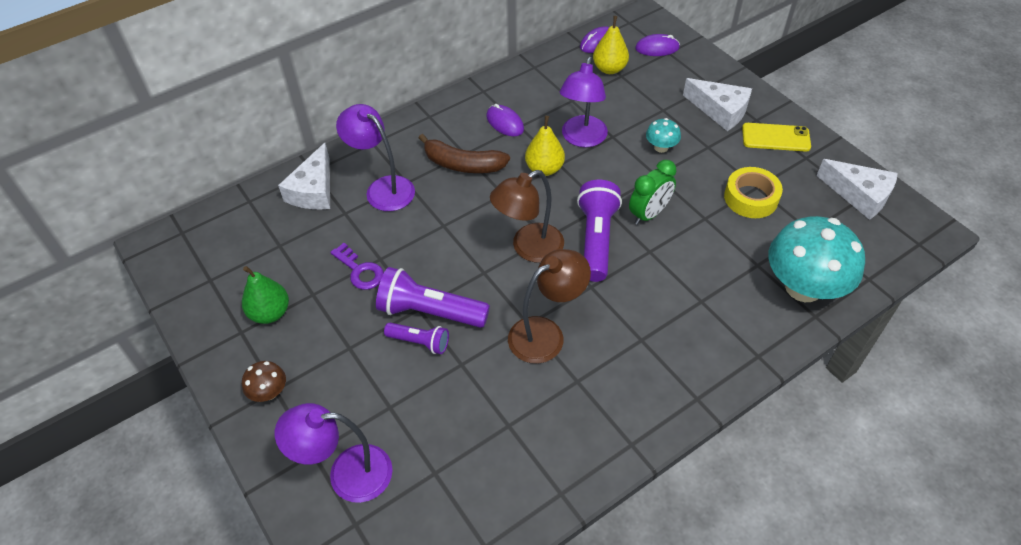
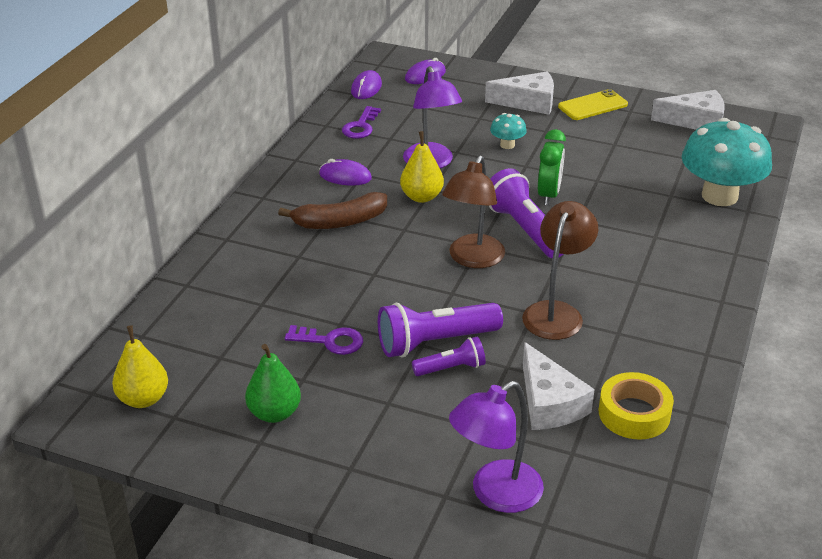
camera: 35 degrees left, 15 degrees down
(269, 392) = (347, 473): brown mushroom -> none
(314, 190) = (206, 299): white cheese -> white cheese (549, 403)
(383, 188) = (279, 270): purple lamp -> none
(559, 79) = (360, 126): none -> purple key
(609, 69) = (399, 104): yellow pear -> yellow pear (143, 399)
(751, 198) = (618, 153): yellow tape -> yellow tape (634, 413)

